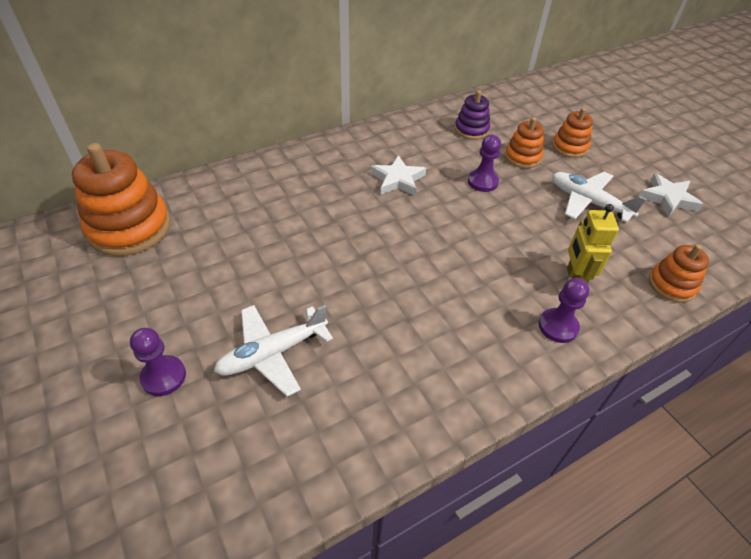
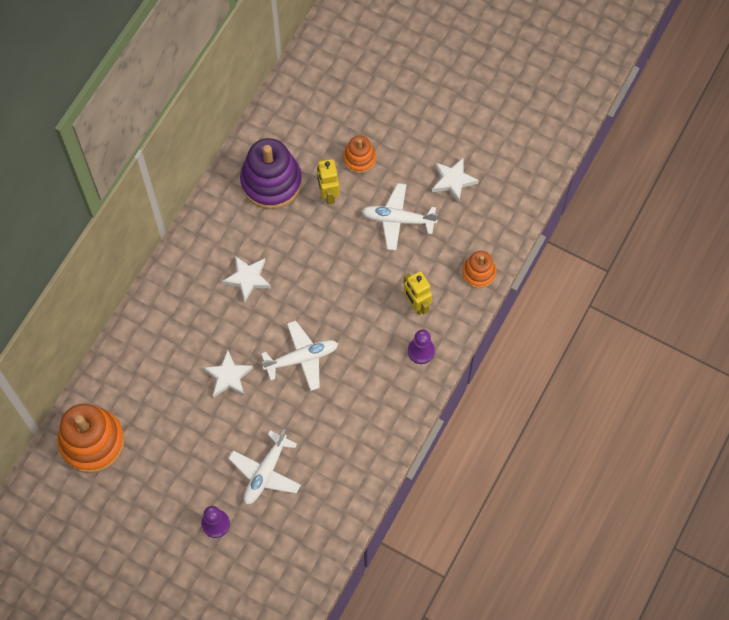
camera: 30 degrees left, 20 degrees up
(313, 242) = (228, 376): none -> white star
(405, 264) = (302, 358): none -> white plane
(471, 130) = (271, 182): purple stacking toy -> purple stacking toy, size x1.86
(482, 182) = (312, 243): purple pawn -> none
(522, 157) = (328, 194): orange stacking toy -> yellow robot

